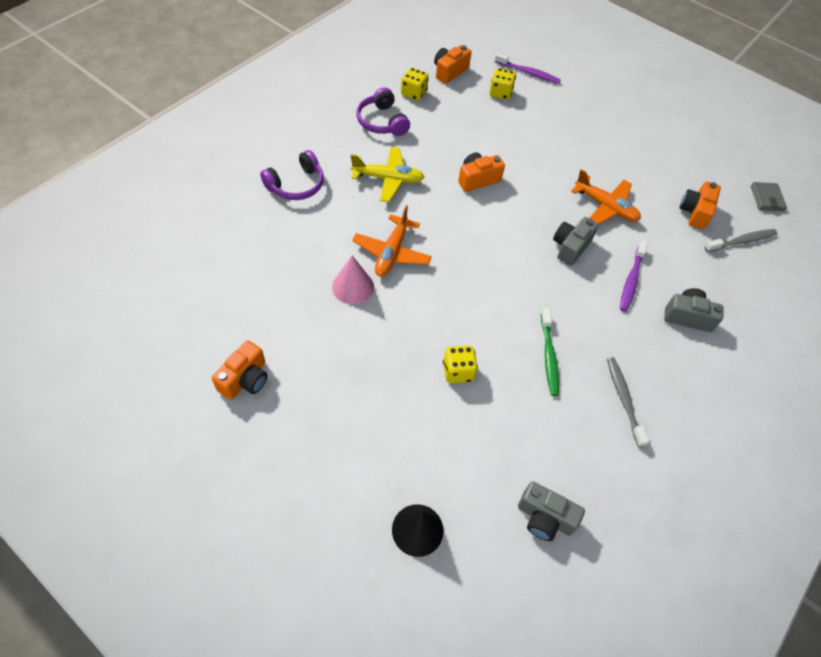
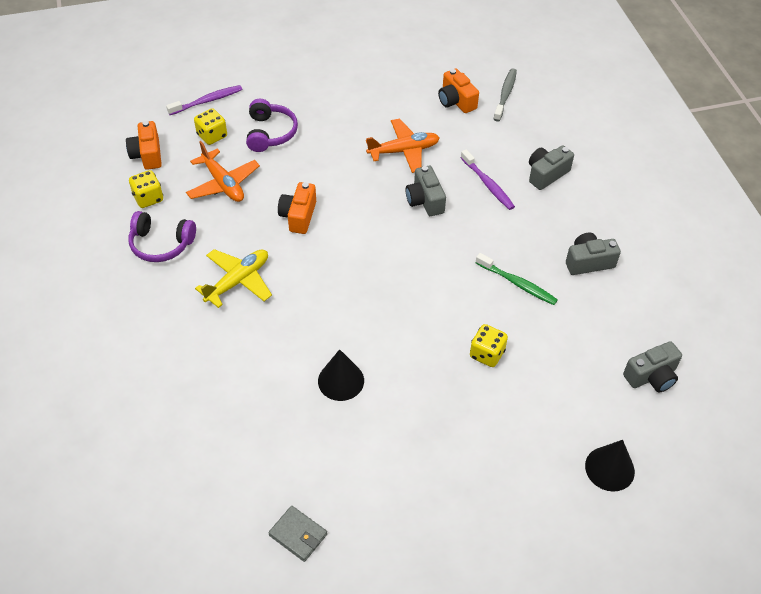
camera: 50 degrees left, 5 degrees down
(245, 379) = (377, 523): orange camera -> none
(296, 185) = (178, 359): purple headphones -> purple headphones (270, 133)
(353, 287) = (341, 380): pink cone -> black cone
(392, 252) = (326, 328): orange plane -> orange plane (223, 183)
(624, 399) = (588, 262): grey toothbrush -> grey camera
(766, 198) = (479, 52): grey wallet -> grey wallet (298, 535)

